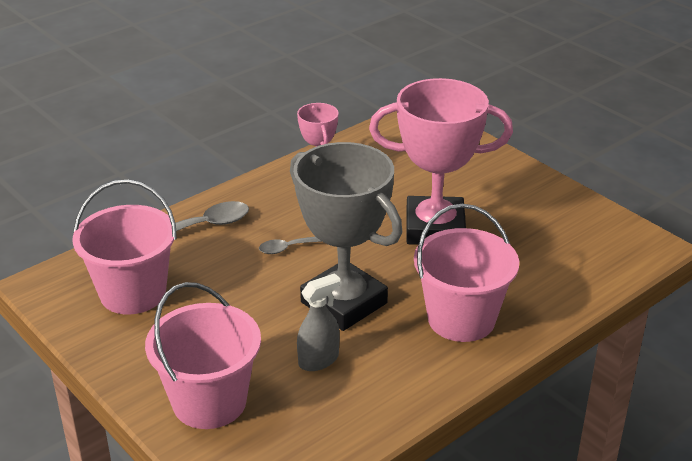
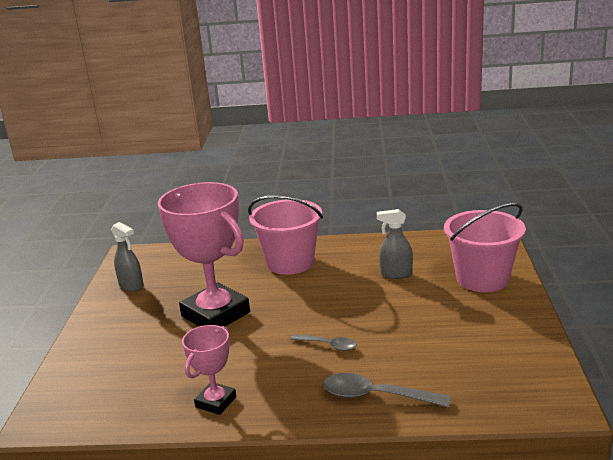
camera: 135 degrees left, 10 degrees down
(133, 293) = (483, 363): pink bucket -> none
(343, 303) = (341, 296): grey trophy -> none
(568, 216) = (131, 286): none -> grey spray bottle

